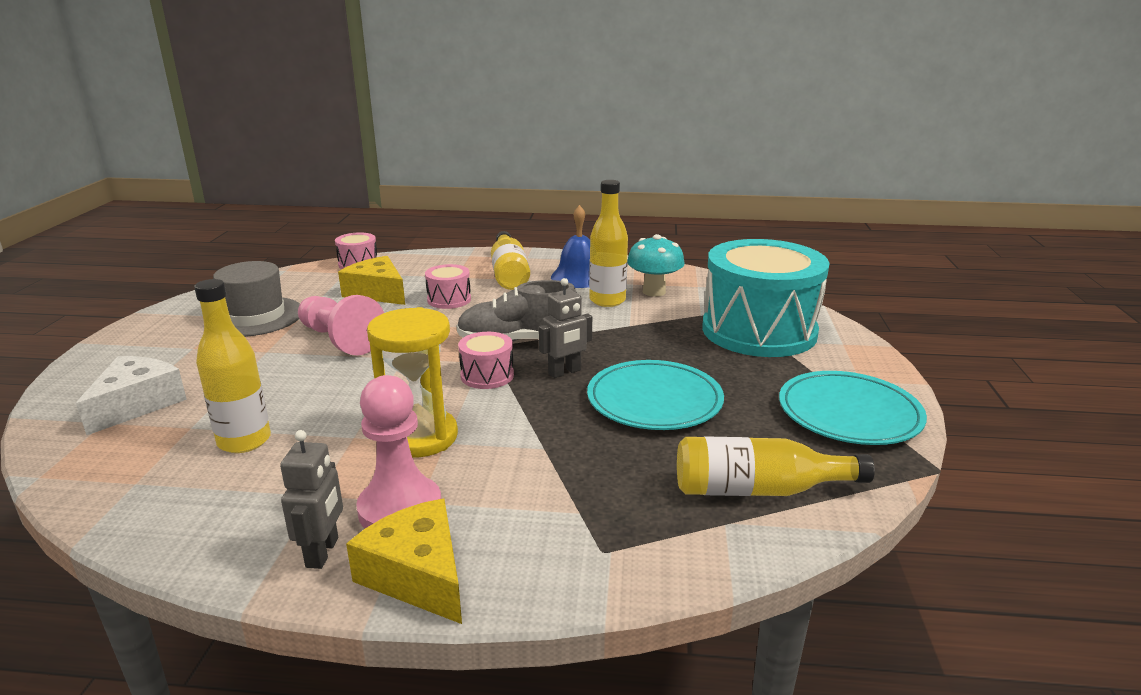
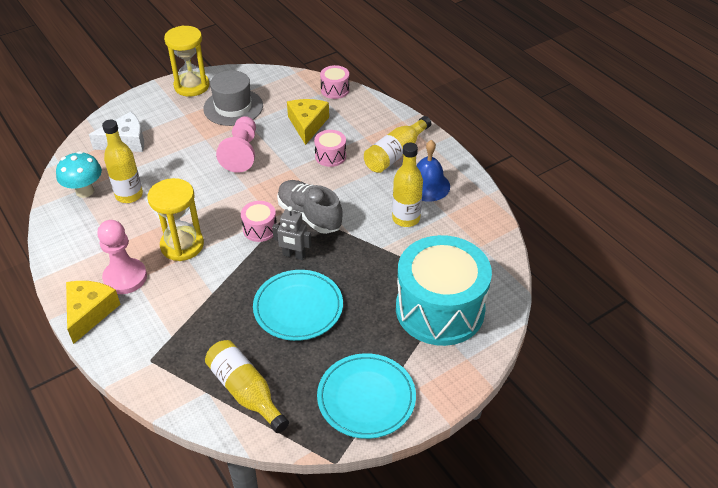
camera: 50 degrees right, 20 degrees up
(157, 325) = (191, 86): none -> yellow hourglass
(323, 552) = (81, 276): grey robot -> none
(654, 292) = (445, 231): turquoise mushroom -> turquoise mushroom (85, 191)

